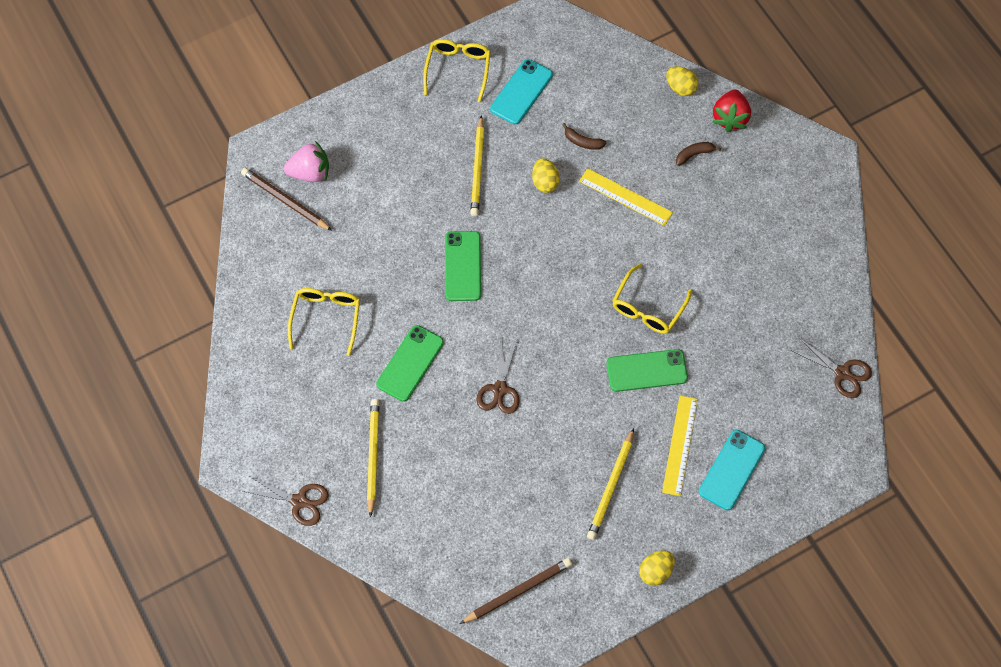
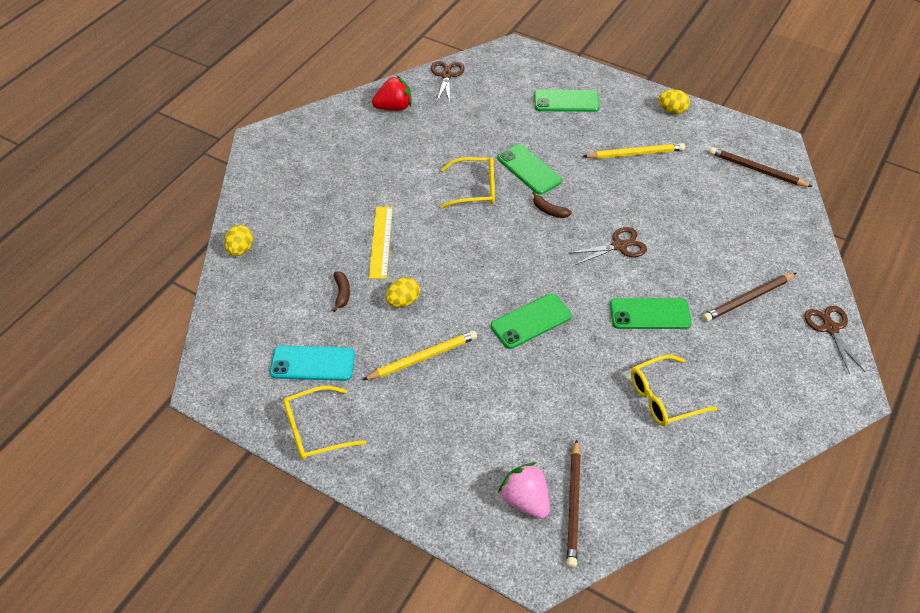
camera: 120 degrees left, 15 degrees down
(373, 456) = (748, 299): yellow pencil -> brown pencil
(680, 445) = (572, 131): yellow ruler -> none
(694, 154) = (308, 215): brown banana -> brown banana (549, 210)
(730, 118) = (255, 207): red strawberry -> red strawberry (394, 107)
(732, 470) = (566, 101): turquoise phone -> green phone

